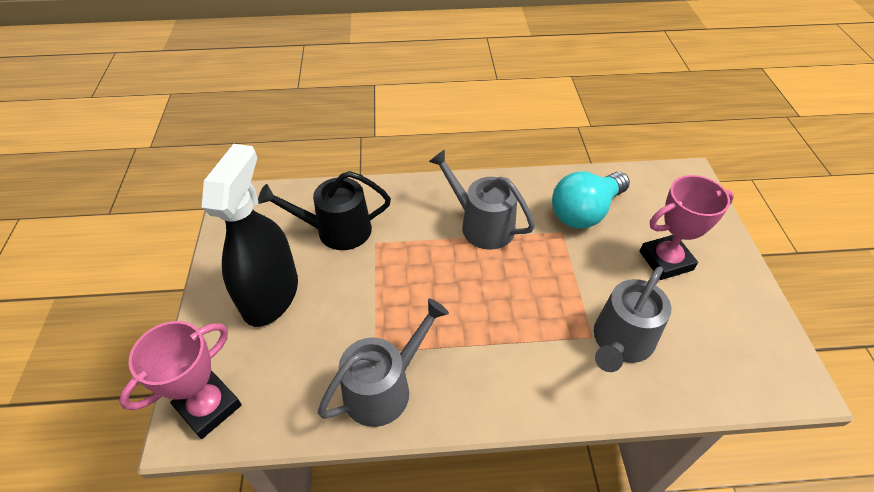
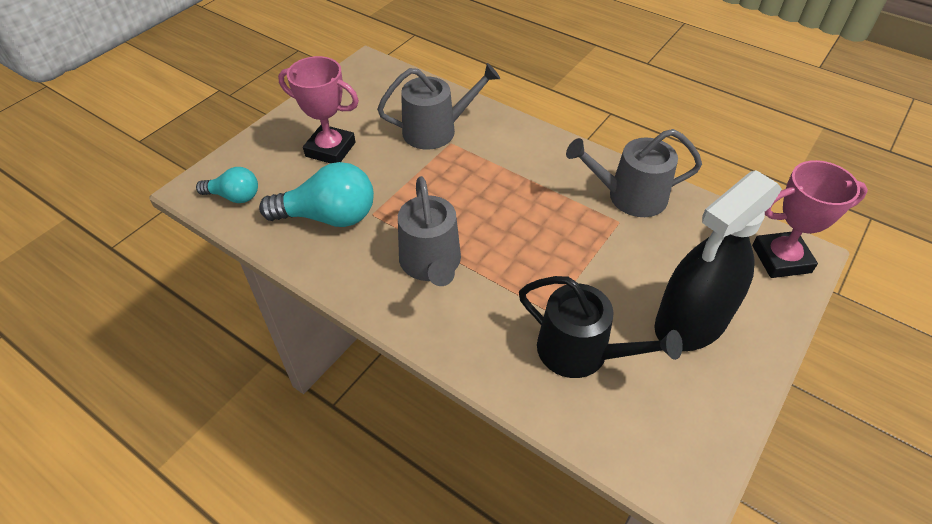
camera: 140 degrees left, 0 degrees up
(659, 186) = (234, 196): none -> turquoise light bulb

